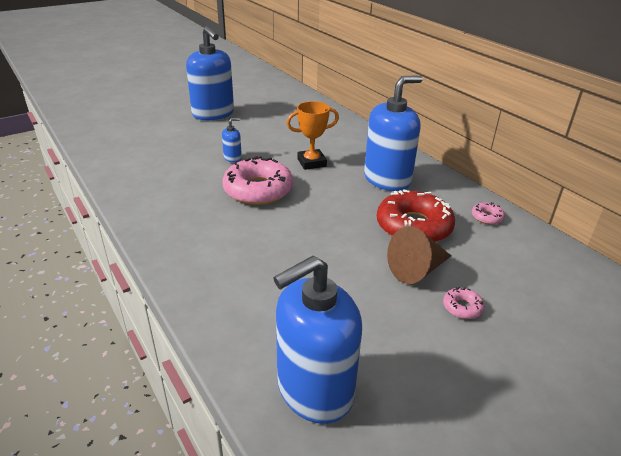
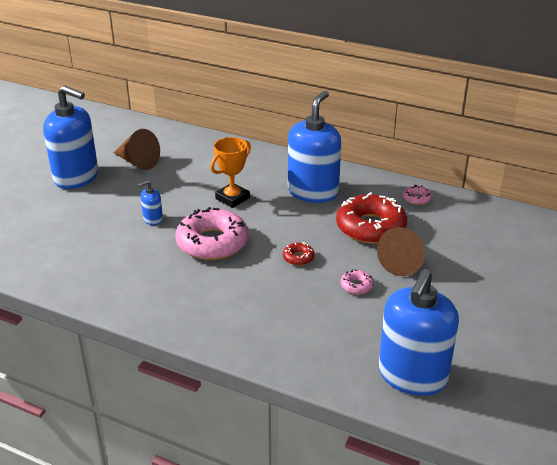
camera: 30 degrees left, 0 degrees up
(232, 158) = (153, 219): blue soap dispenser -> blue soap dispenser turned 150 degrees counterclockwise
(267, 116) = (138, 162): none -> brown cone
(317, 228) = (298, 257): none -> red donut
(462, 307) = (456, 277): pink donut -> pink donut (356, 286)

